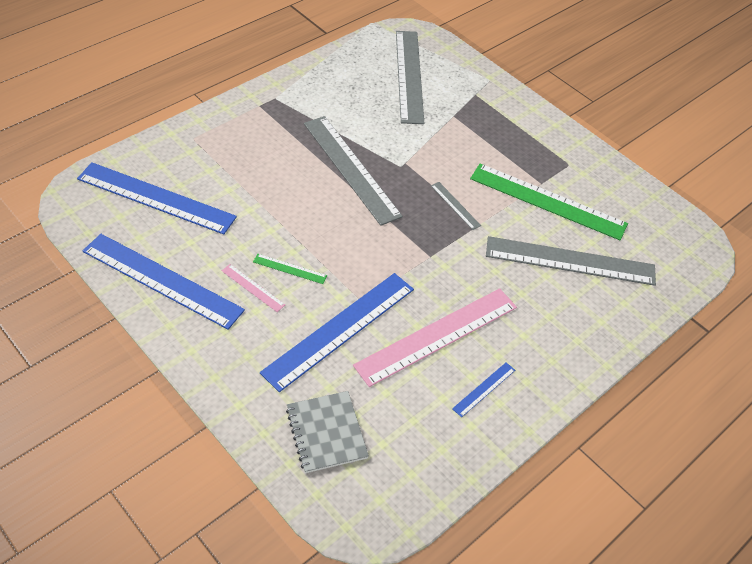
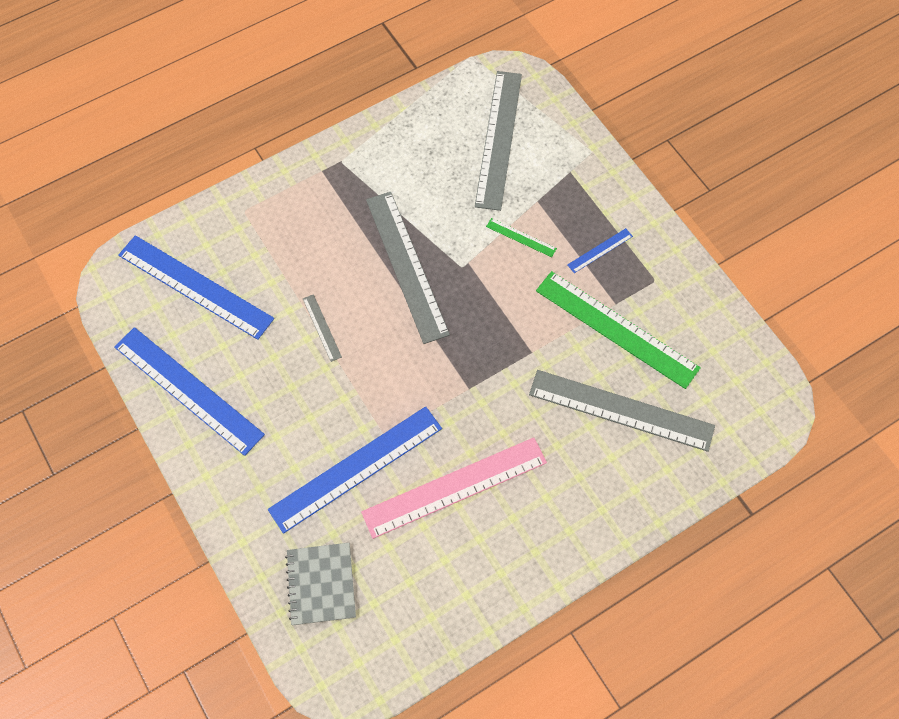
camera: 15 degrees right, 15 degrees up
(253, 287) = (277, 408): pink ruler -> none
(290, 269) = (318, 389): green ruler -> green ruler (521, 237)
(455, 205) = (511, 325): grey ruler -> grey ruler (322, 327)
(484, 389) = (489, 555): blue ruler -> blue ruler (600, 250)

